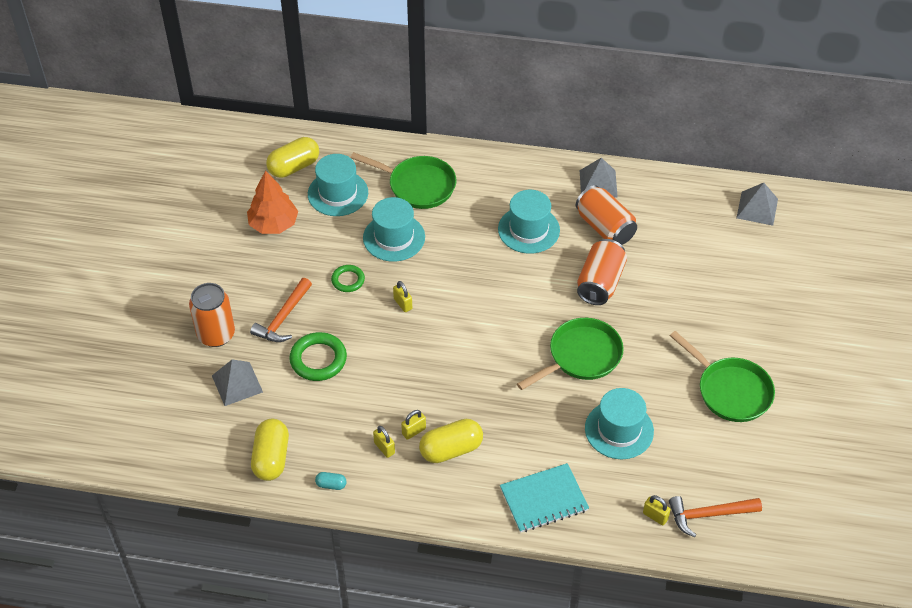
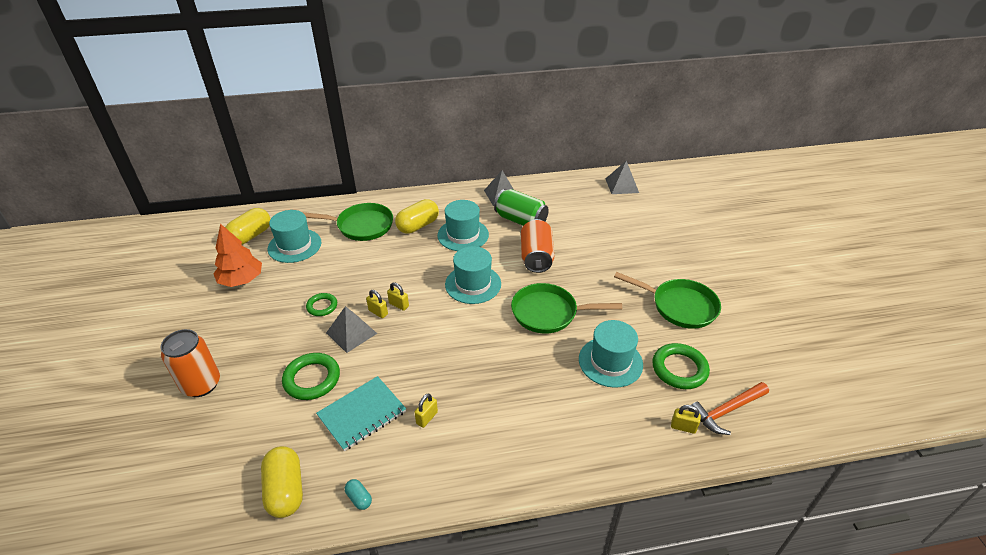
camera: 20 degrees left, 10 degrees down
(237, 383) = (232, 425): grey pyramid -> grey pyramid (351, 333)
(283, 318) = (268, 352): orange hammer -> none
(331, 485) = (359, 498): turquoise capsule -> turquoise capsule turned 60 degrees clockwise
(384, 448) = (403, 443): yellow padlock -> yellow padlock (399, 305)
(394, 237) = (353, 265): turquoise hat -> turquoise hat (473, 284)
(451, 449) = (469, 424): yellow capsule -> yellow capsule (418, 226)
(543, 499) = (577, 444): turquoise notebook -> turquoise notebook (362, 414)
(581, 356) = (548, 313): green pan -> green pan turned 120 degrees counterclockwise
(605, 227) = (520, 220): orange can -> green can
(687, 459) = (679, 369): none -> green ring

